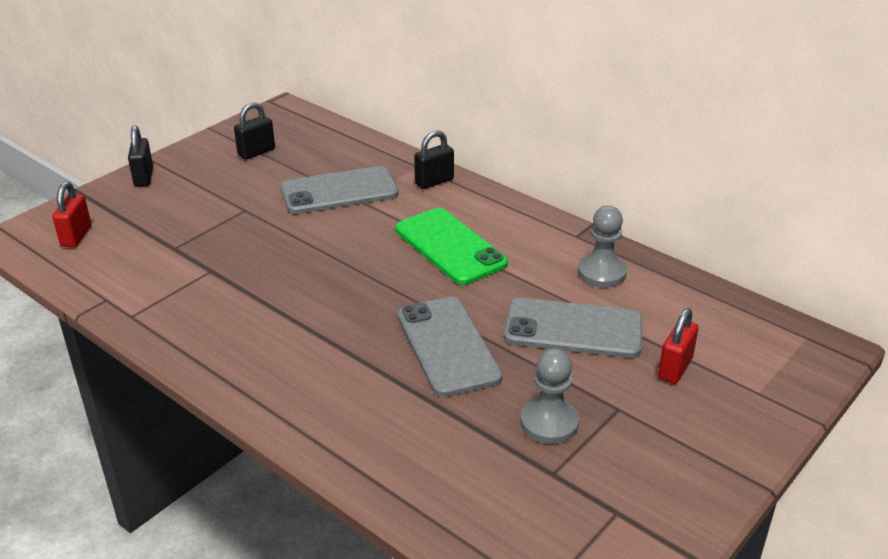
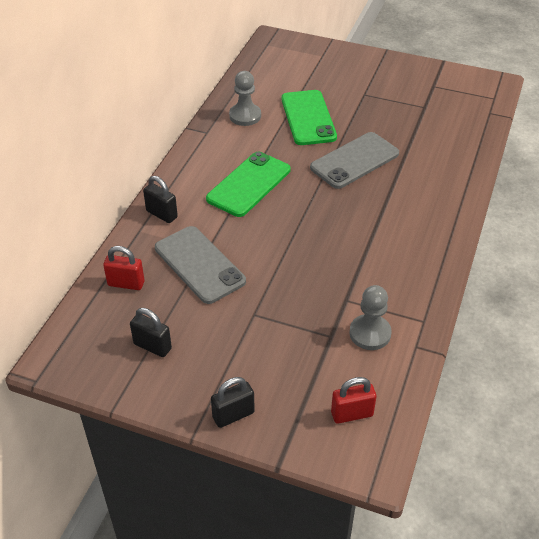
camera: 110 degrees left, 10 degrees up
(549, 423) = (391, 113): grey pawn -> grey pawn (370, 333)
(573, 329) = (308, 118): grey phone -> green phone
(675, 368) = (320, 81): red padlock -> red padlock (126, 284)

